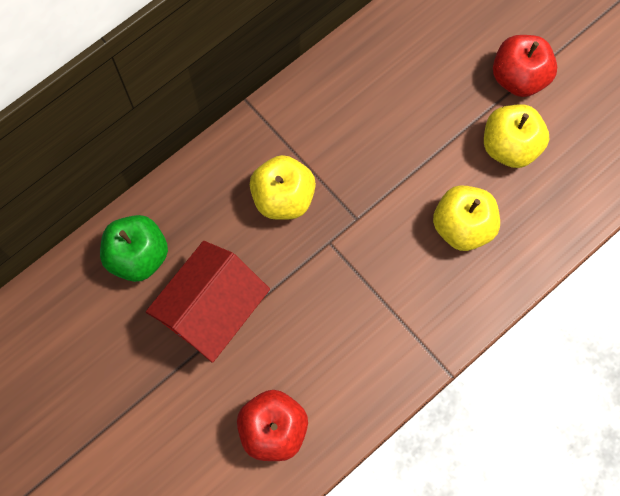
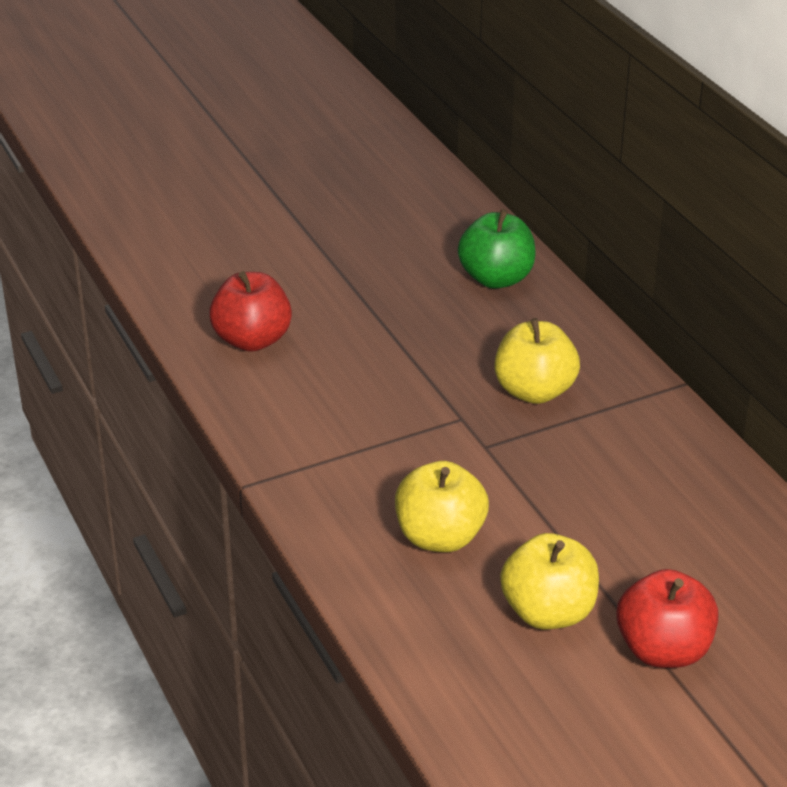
camera: 105 degrees right, 35 degrees down
(212, 310) = (410, 319): red house -> none

